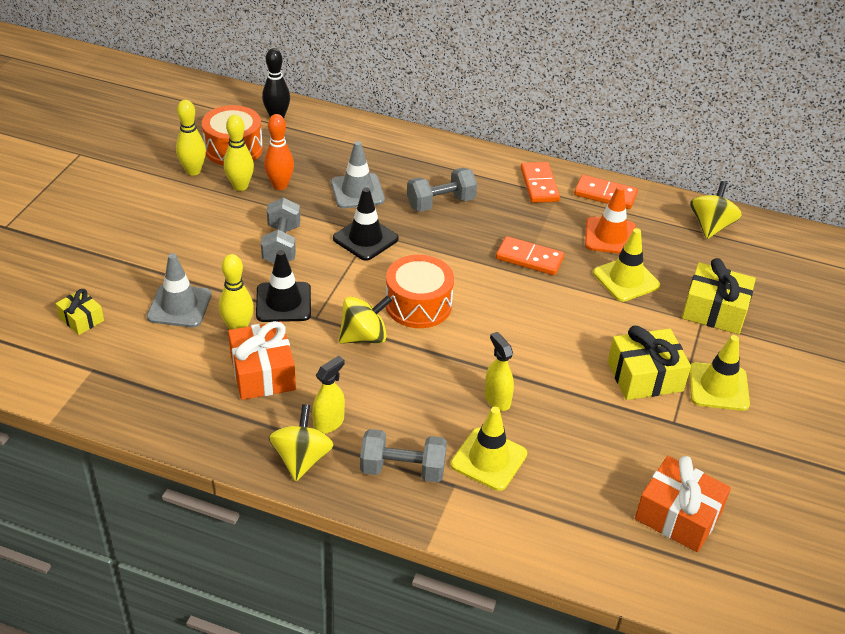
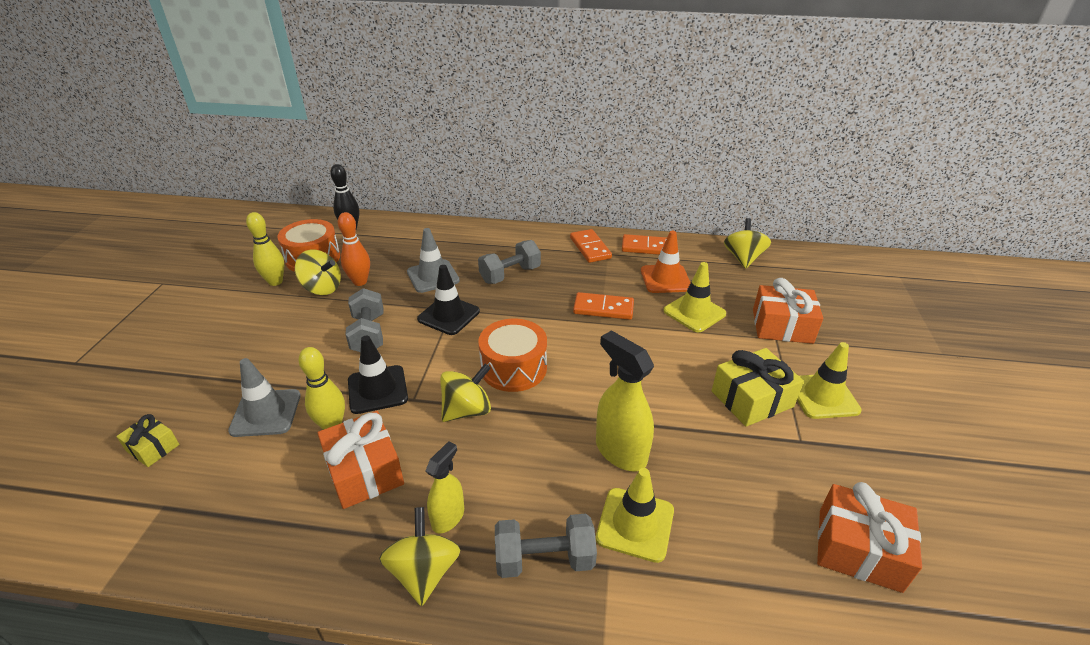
camera: 10 degrees left, 5 degrees down
(240, 186) = (322, 288): yellow bowling pin -> yellow spinning top
(497, 399) = (620, 451): yellow spray bottle -> yellow spray bottle, size x1.64
(714, 310) = (782, 326): yellow gift -> orange gift

